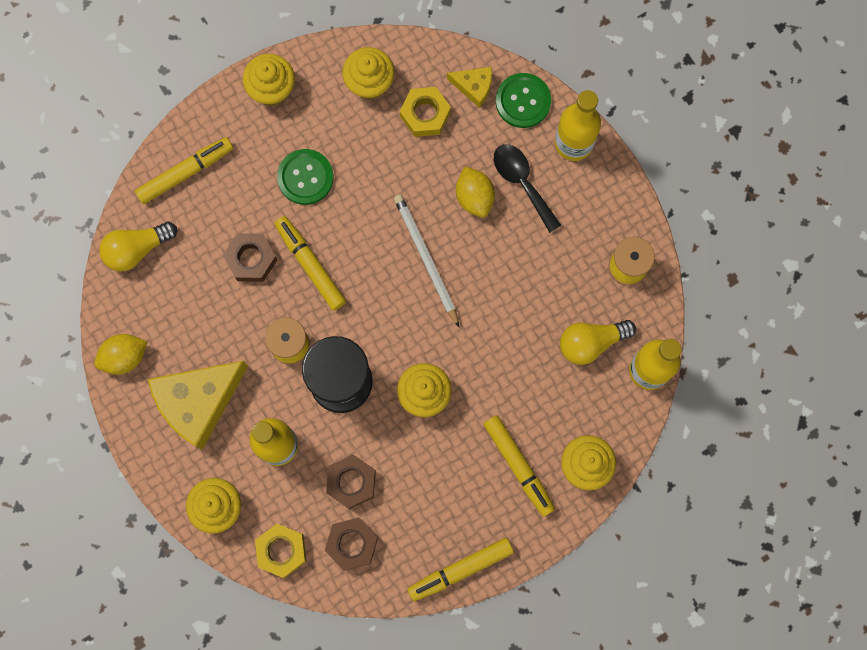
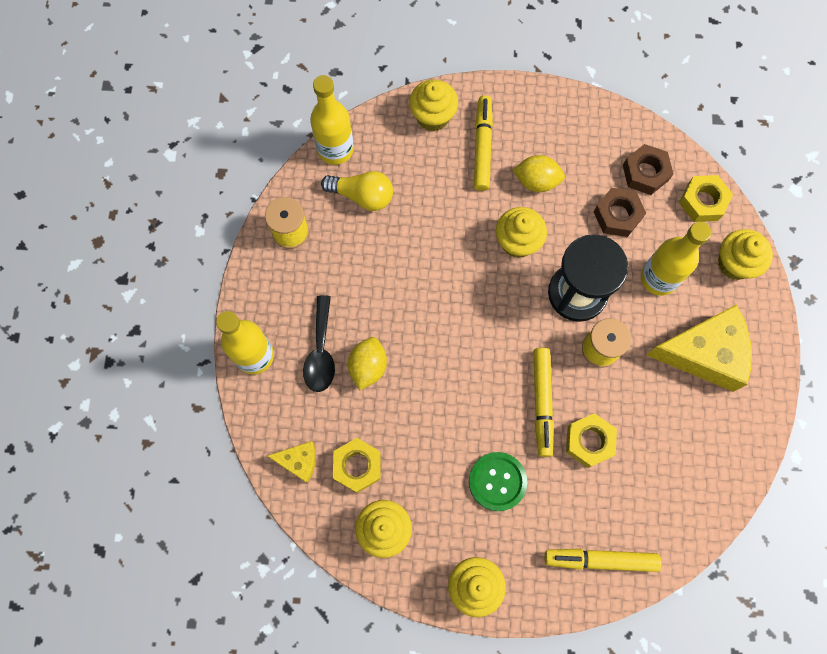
camera: 145 degrees left, 5 degrees down
(124, 357) = (747, 431): yellow lemon -> yellow lemon (536, 181)
(137, 249) = (684, 518): yellow light bulb -> none
(251, 259) = (589, 441): brown nut -> yellow nut
(426, 259) = (443, 344): white pencil -> none
(460, 569) = (575, 106): yellow marker -> none
(474, 87) = (299, 461): yellow cheese -> yellow cheese turned 135 degrees clockwise
(523, 101) = (268, 420): green button -> none

